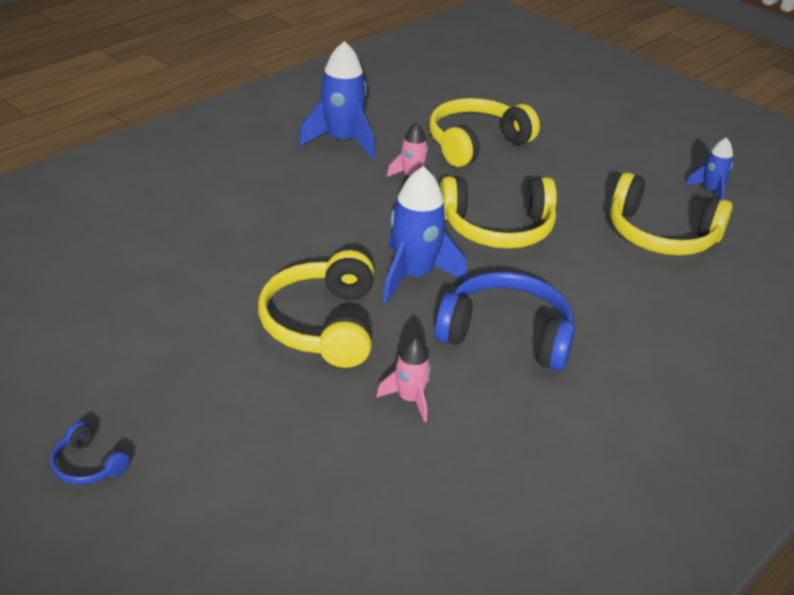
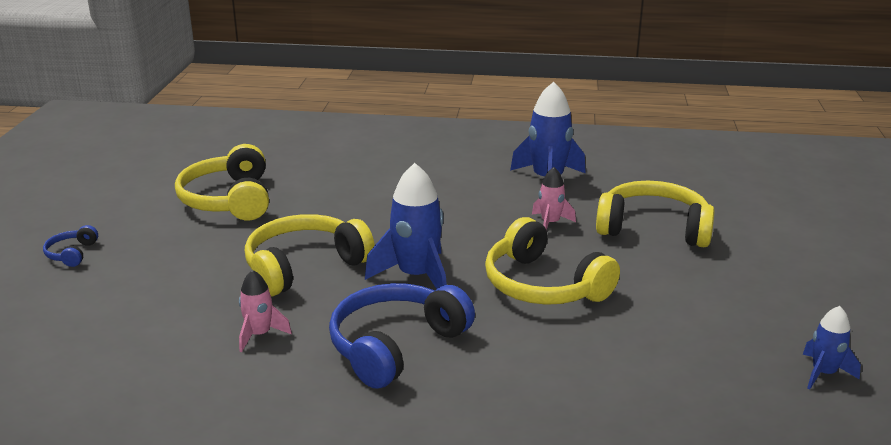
camera: 55 degrees right, 10 degrees down
(506, 335) = (396, 346): blue headphones -> blue headphones turned 120 degrees counterclockwise
(661, 235) = (683, 370): yellow headphones -> yellow headphones (229, 200)

